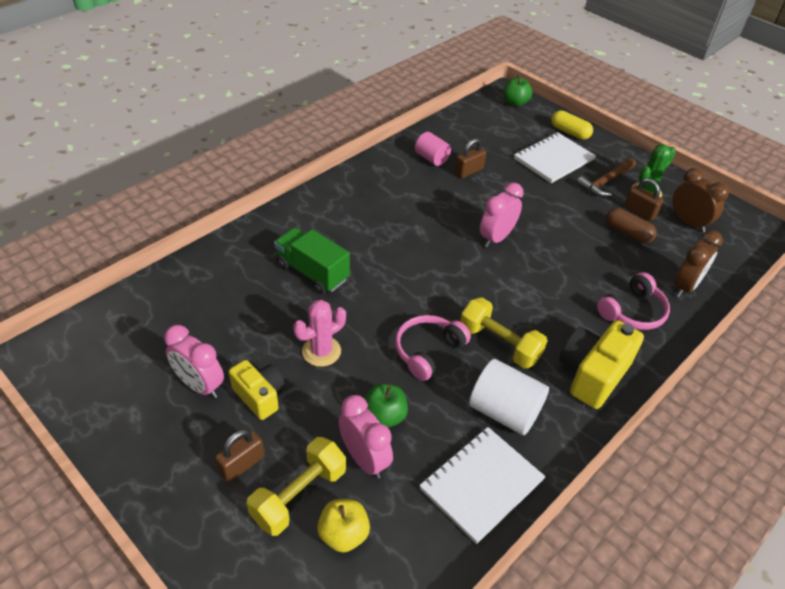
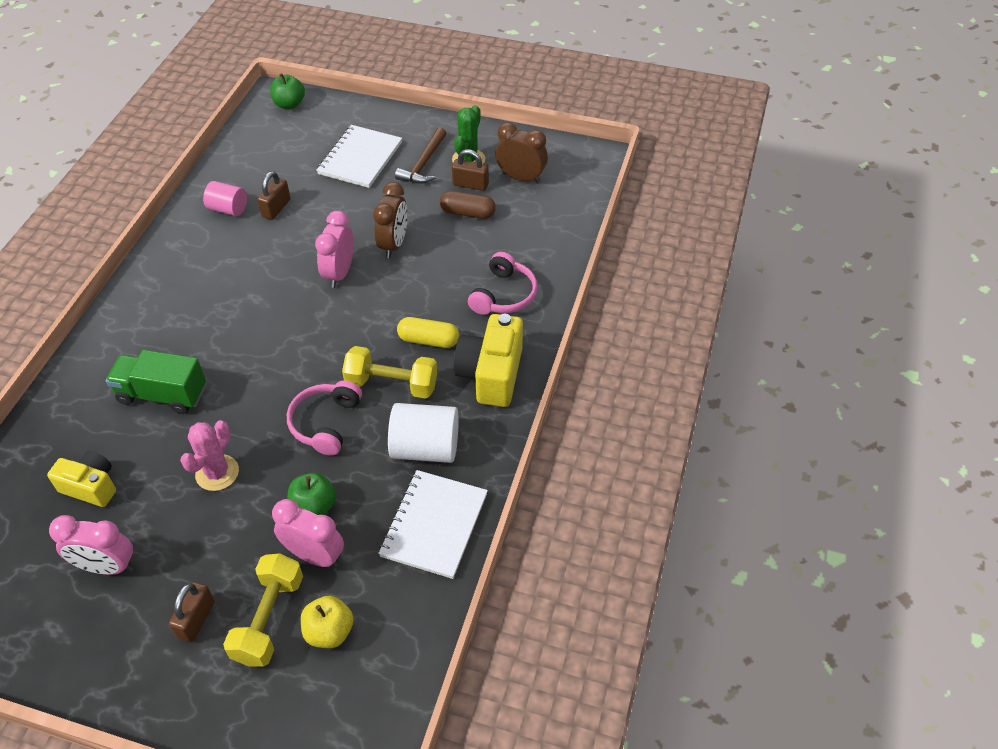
camera: 25 degrees left, 5 degrees up
(259, 396) = (177, 547): yellow camera -> yellow camera (91, 486)
(569, 132) = (364, 119): yellow capsule -> yellow capsule (428, 340)
(685, 286) = (542, 248): brown clock -> brown clock (394, 244)

